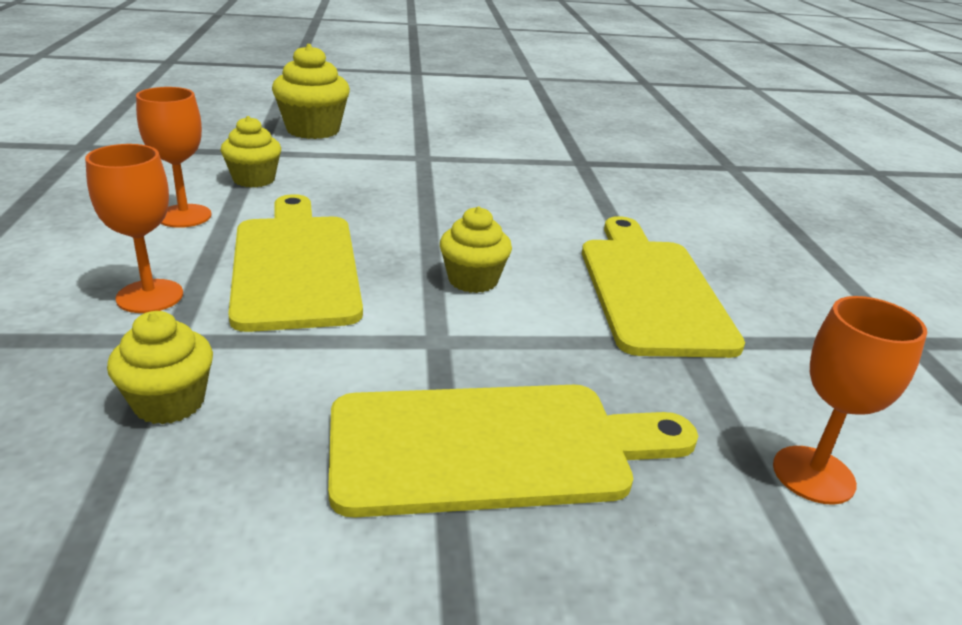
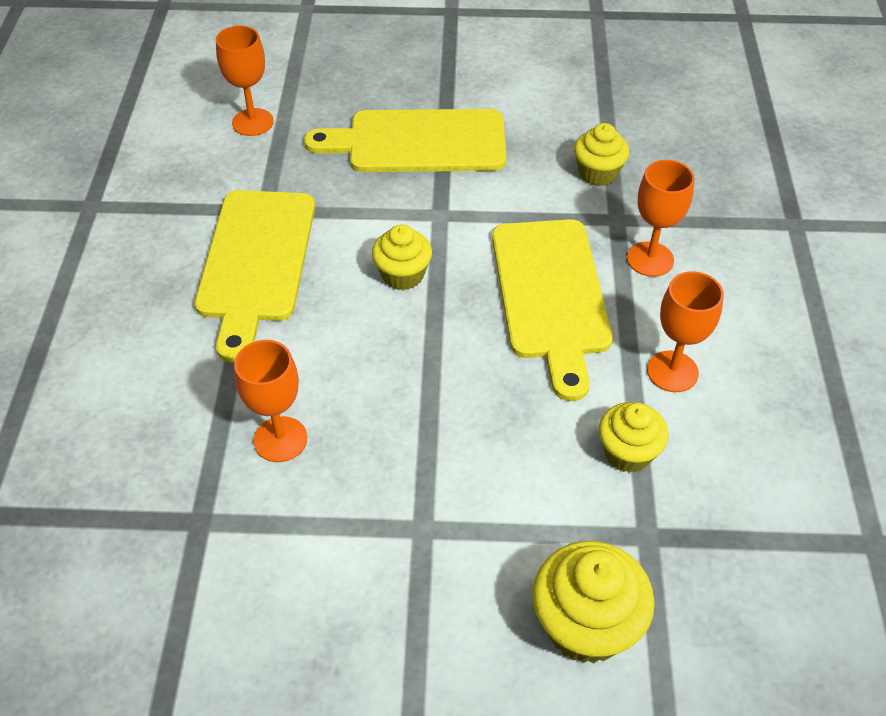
camera: 170 degrees left, 20 degrees up
(546, 189) = (280, 439): none -> orange goblet

